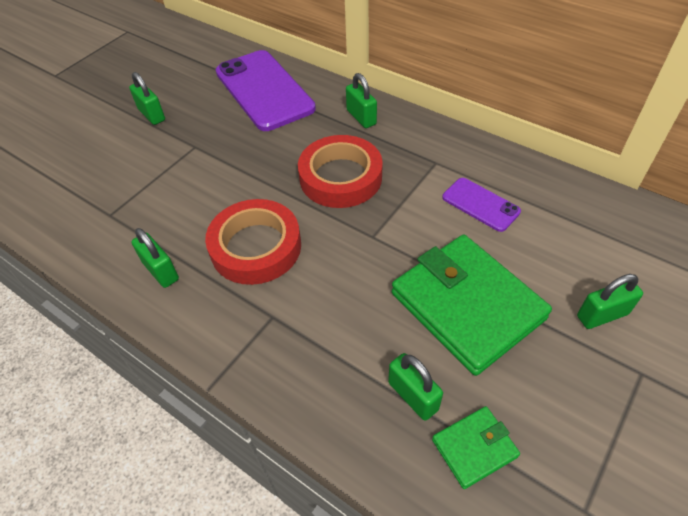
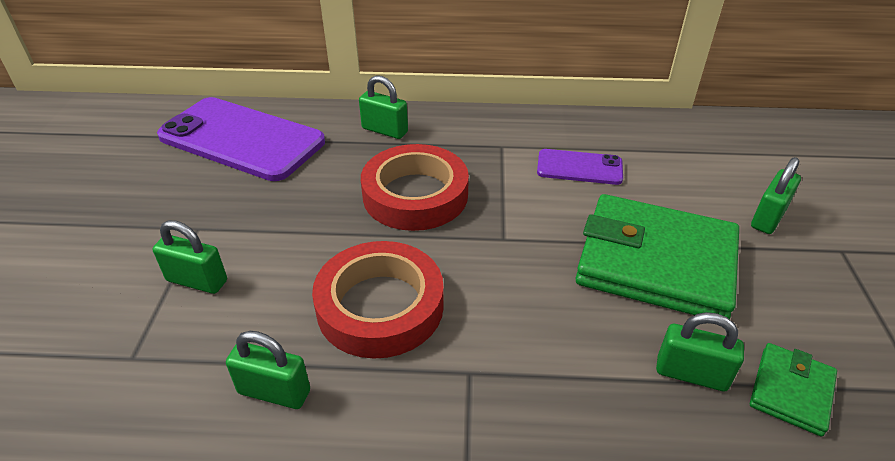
camera: 35 degrees left, 10 degrees down
(152, 115) = (99, 214): green padlock -> green padlock (197, 281)

